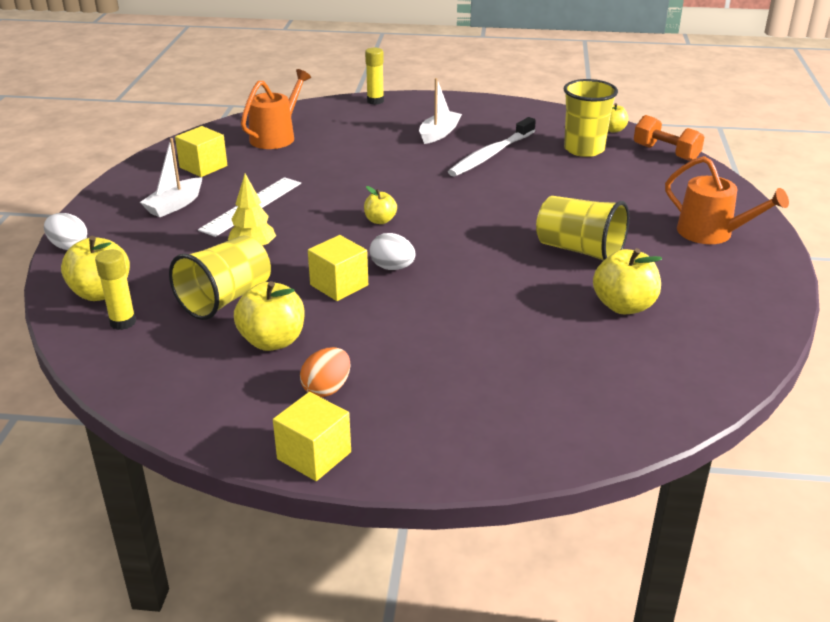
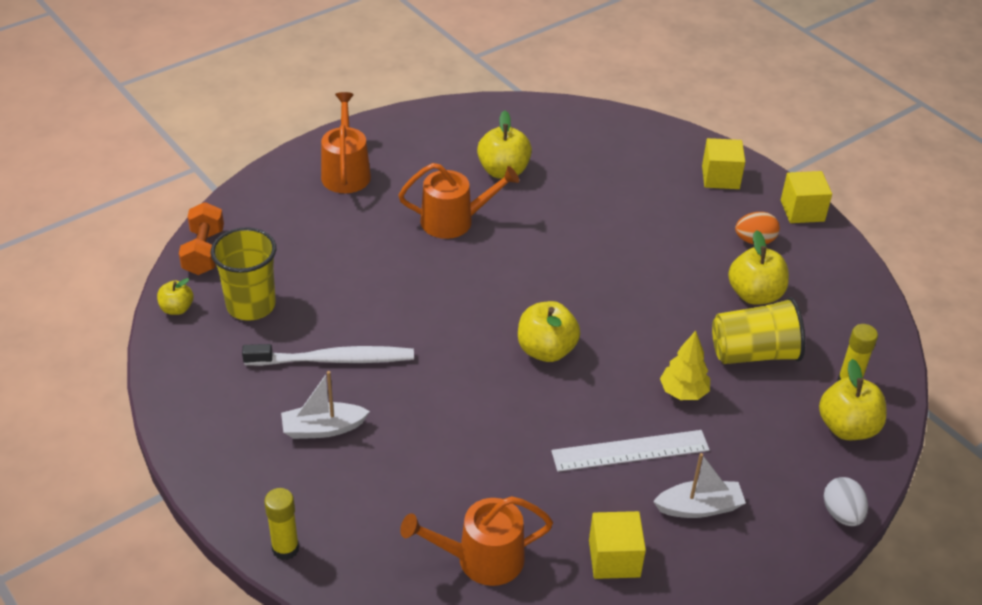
camera: 135 degrees left, 10 degrees up
(339, 285) = (658, 309): yellow cube -> yellow cube (720, 177)
(380, 220) = (546, 350): yellow apple -> yellow apple, size x1.72
(392, 267) = (601, 297): white egg -> none
(579, 250) = (453, 221): yellow cup -> orange watering can

